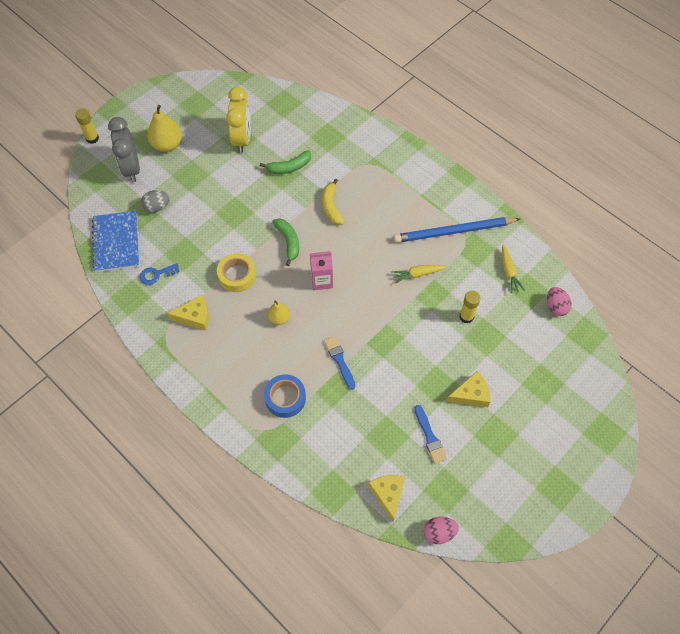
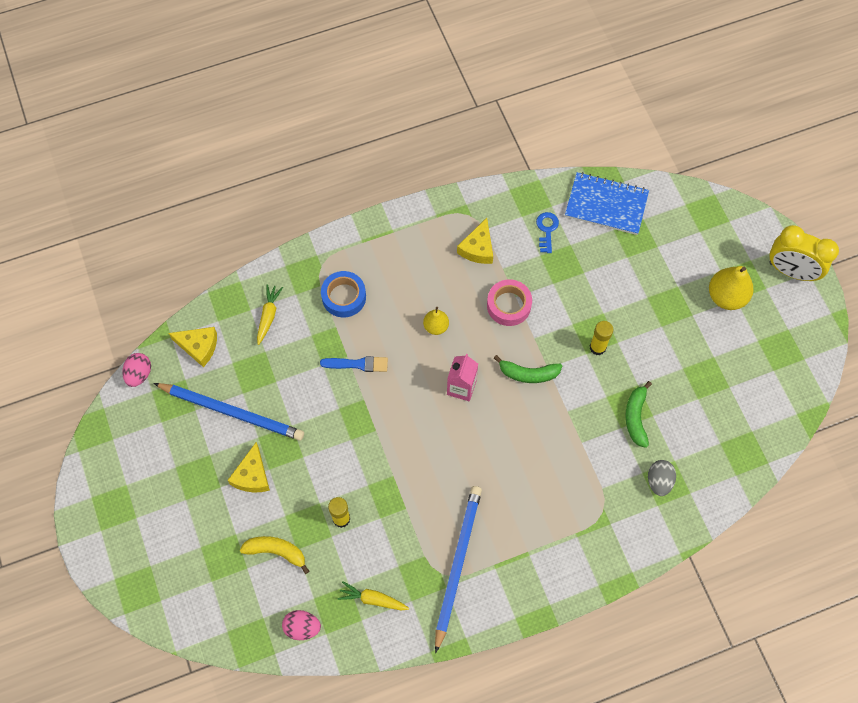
camera: 115 degrees right, 5 degrees up
(92, 138) = (767, 222): yellow glue stick -> yellow glue stick (597, 347)
(131, 168) = (705, 249): grey clock -> none
(157, 207) = (637, 257): grey egg -> grey egg (659, 481)
(237, 275) = (508, 305): yellow tape -> pink tape
(242, 139) = (702, 381): yellow clock -> yellow clock (791, 271)
(331, 206) = (556, 440): yellow banana -> yellow banana (276, 552)
(417, 274) = (420, 493): yellow carrot -> yellow carrot (268, 316)
(430, 437) = (231, 412): blue brush -> blue pencil

